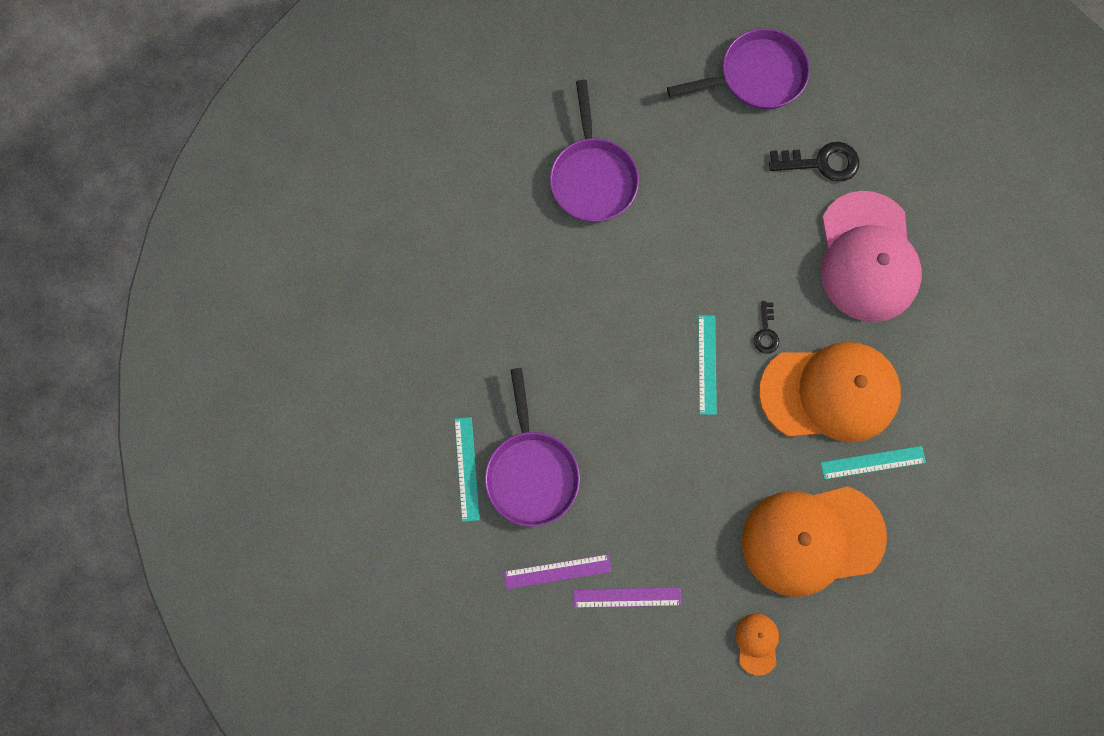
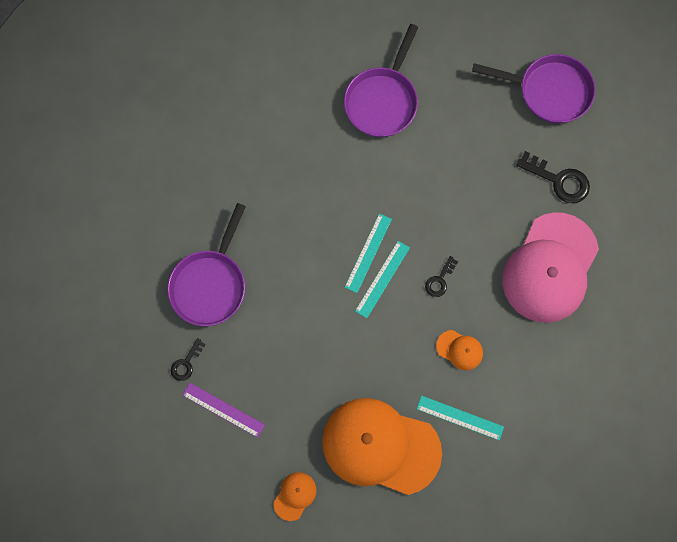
camera: 30 degrees right, 0 degrees up
(467, 469) = (167, 256): turquoise ruler -> turquoise ruler (368, 253)
(557, 571) = (186, 363): purple ruler -> black key
(830, 393) = (459, 350): orange cap -> orange cap, size x0.41

